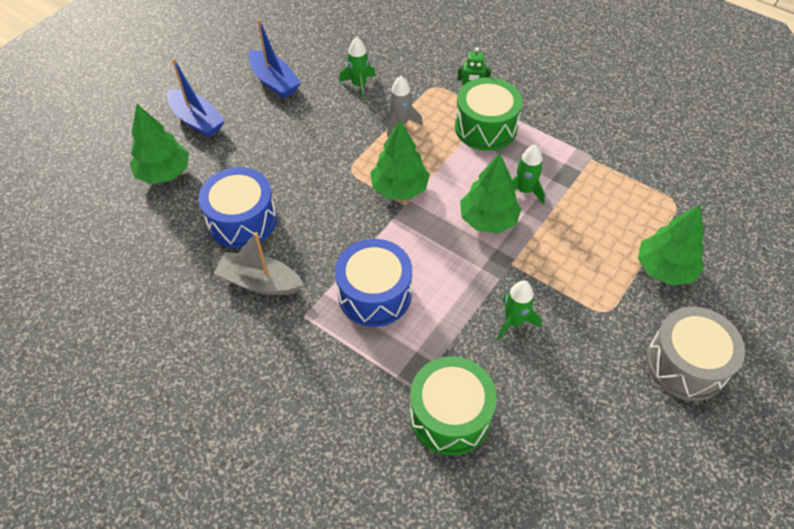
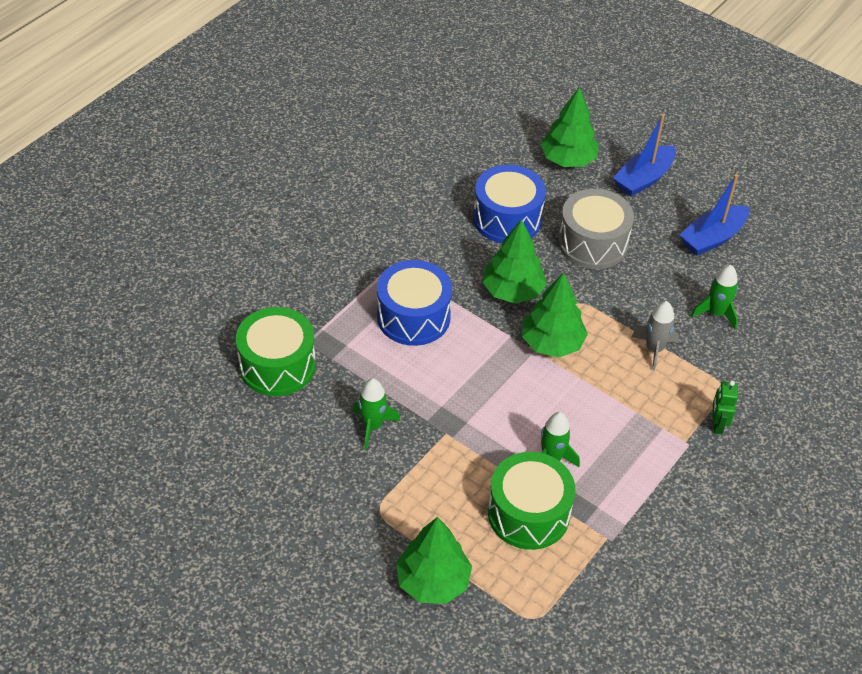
camera: 90 degrees right, 5 degrees down
(259, 282) = (432, 233): grey boat -> none
(485, 127) = (654, 432): green drum -> green drum (528, 513)
(488, 220) = (507, 419): green tree -> green tree (512, 291)
(685, 364) = (307, 572): grey drum -> grey drum (592, 243)

